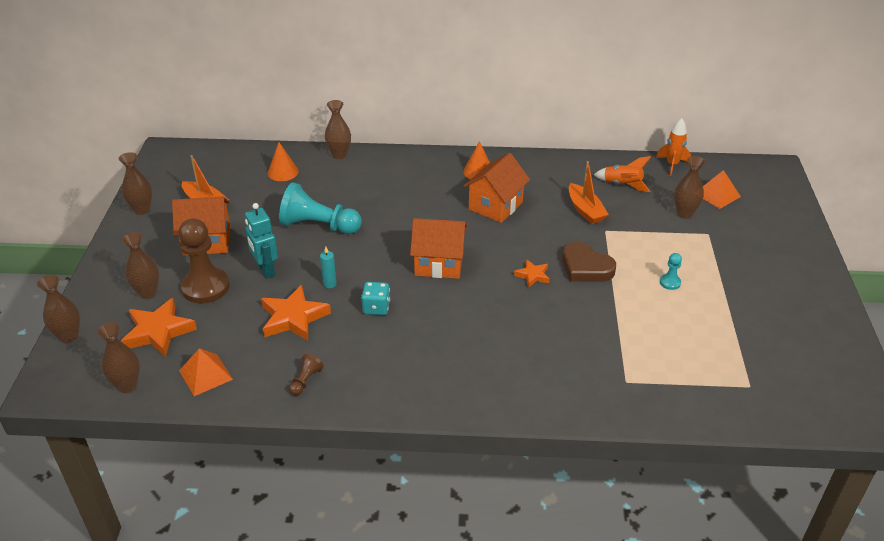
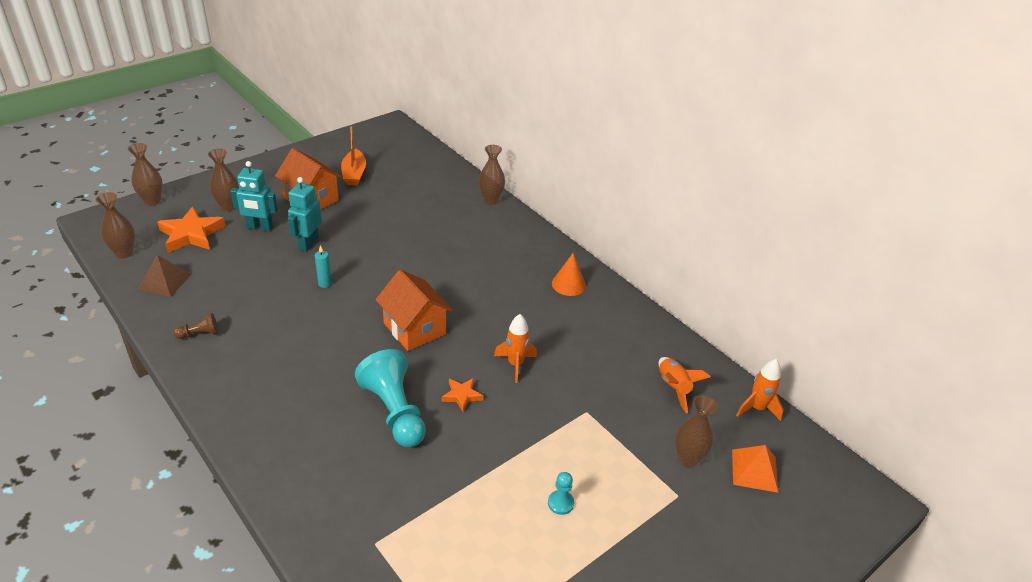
camera: 45 degrees right, 0 degrees up
(142, 210) = (314, 153): brown vase -> none
(205, 287) = (259, 227): brown pawn -> turquoise robot
(205, 374) = (165, 281): orange pyramid -> brown pyramid
(283, 172) = (433, 186): orange cone -> none
(293, 318) = (266, 288): orange star -> none
(319, 226) = (389, 239): turquoise pawn -> turquoise pawn (394, 411)
(376, 308) = (321, 324): turquoise dice -> none
(495, 206) = (533, 320): orange house -> none
(529, 236) = (515, 364): none -> orange rocket
(585, 210) = (599, 381): orange boat -> none
(585, 267) = (513, 426): brown heart -> none

